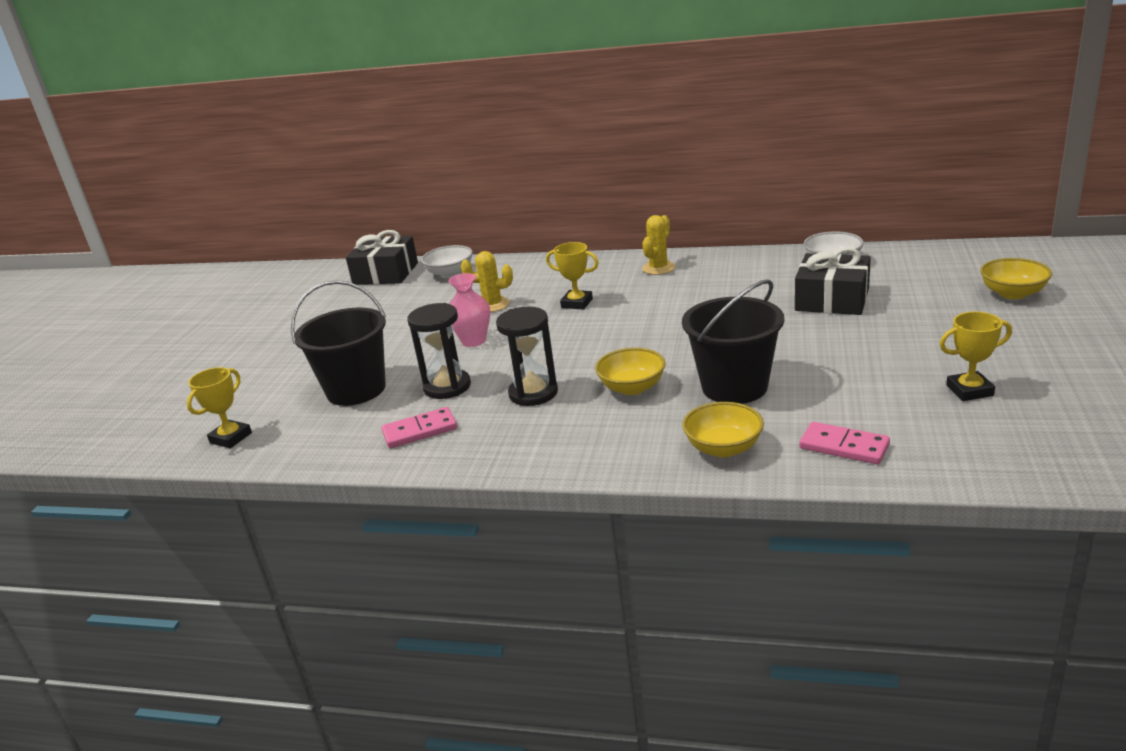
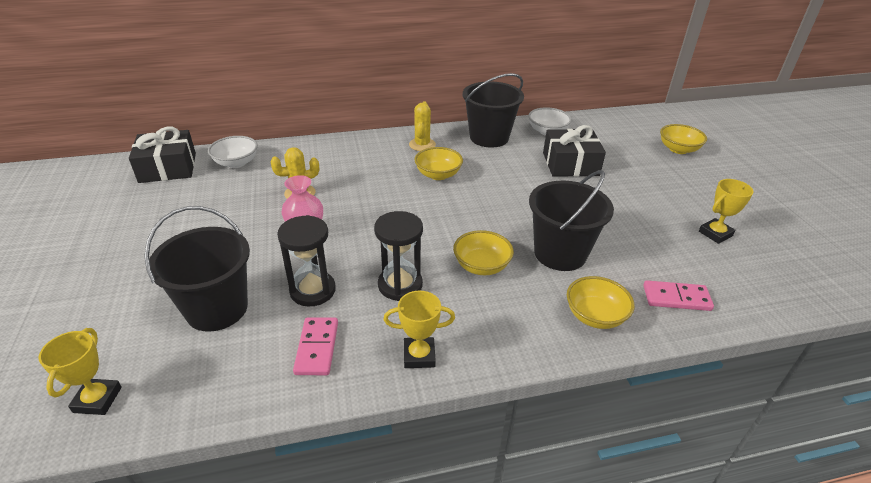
camera: 30 degrees left, 10 degrees up
(420, 431) = (317, 348): pink domino -> pink domino turned 45 degrees counterclockwise
(577, 303) = (376, 185): yellow trophy -> yellow trophy (419, 356)
(653, 299) = (438, 175): none -> yellow bowl
(748, 265) = (489, 137): none -> black bucket

